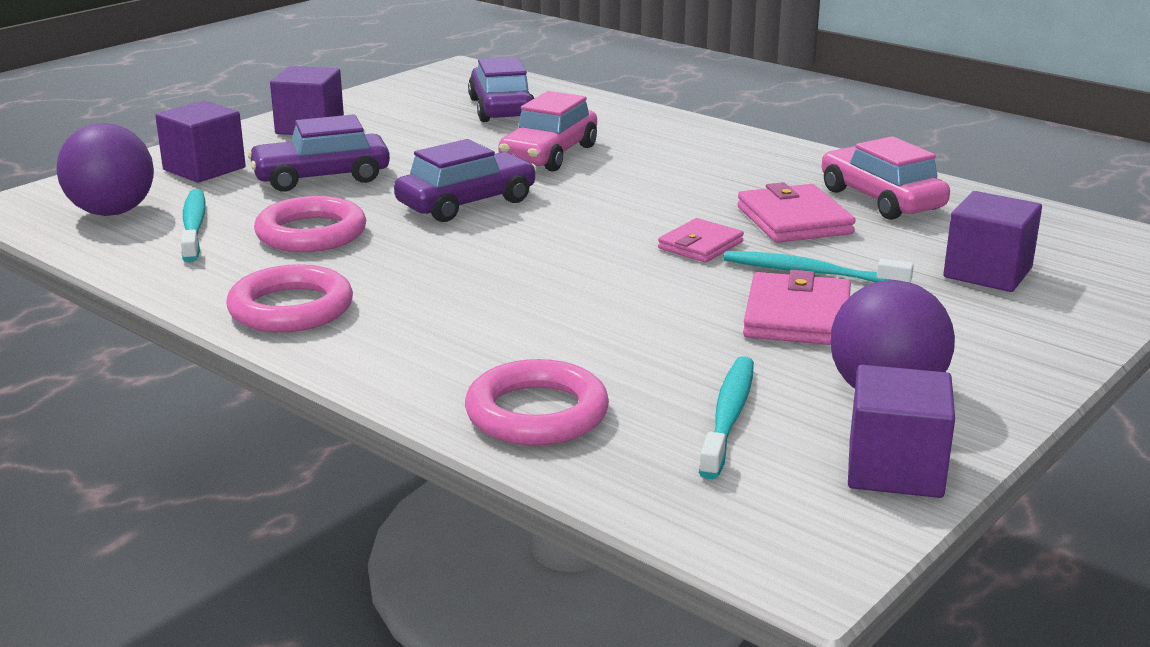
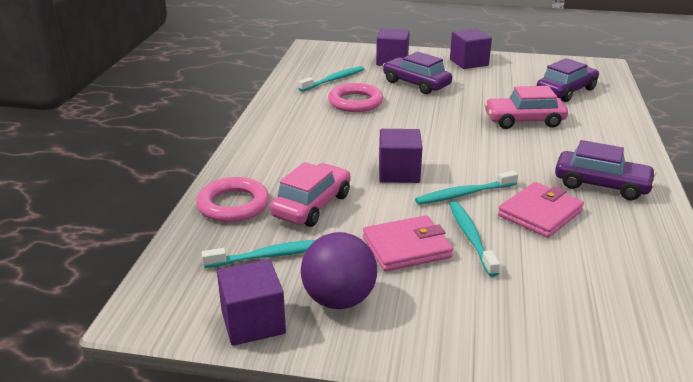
camera: 60 degrees right, 5 degrees up
(112, 212) = (328, 63): purple ball -> none
(291, 308) = (280, 123): pink ring -> none
(466, 203) = (433, 121): purple car -> purple car (601, 185)
(700, 245) = (464, 194): pink wallet -> turquoise toothbrush
(881, 199) = (619, 235): pink car -> pink car (312, 205)
(987, 273) = (554, 303): purple cube -> purple cube (399, 173)

